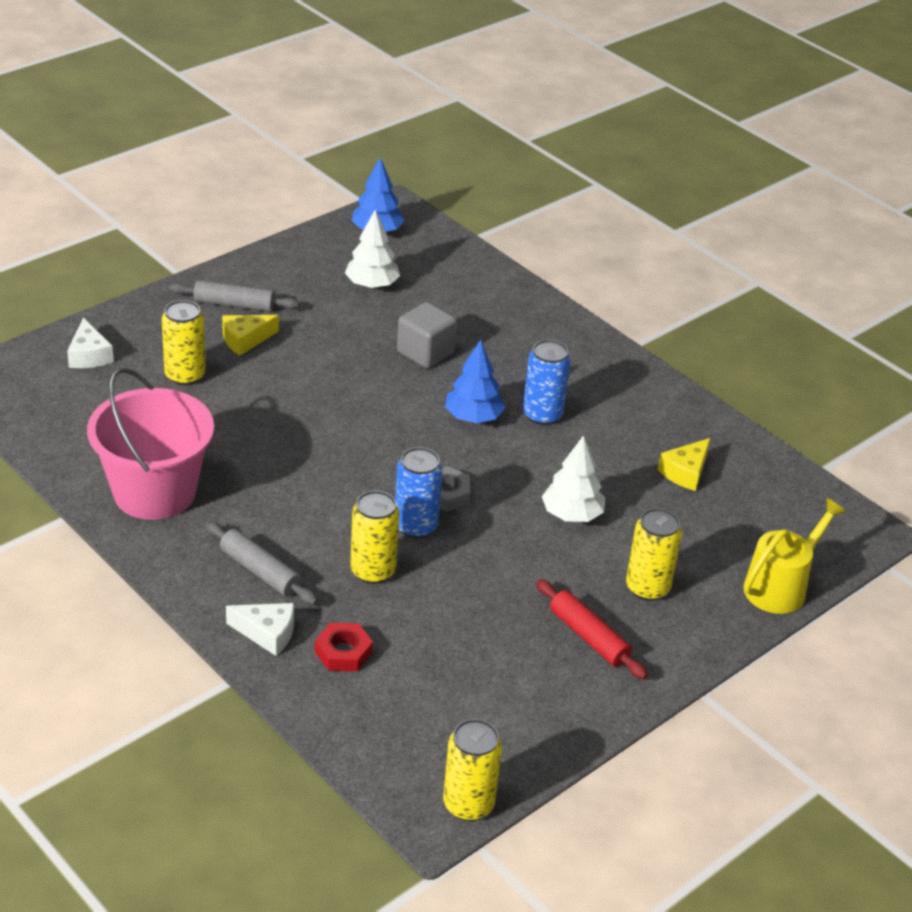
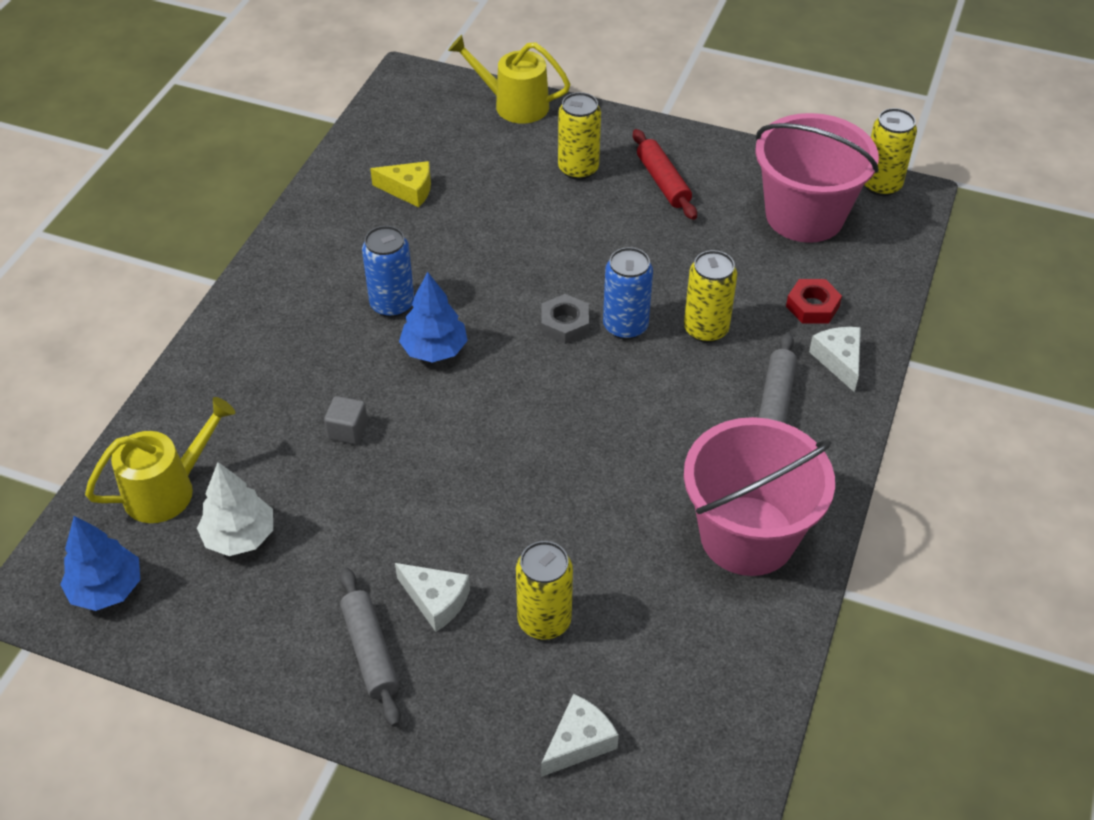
camera: 115 degrees left, 10 degrees up
(245, 340) = (436, 601): yellow cheese -> white cheese
(425, 352) = (348, 430): grey cube -> grey cube, size x0.62
(438, 270) = (167, 489): none -> yellow watering can
(466, 715) = (804, 215): none -> pink bucket
(572, 515) = (525, 237): white tree -> none
(588, 637) = (663, 182): red rolling pin -> red rolling pin turned 45 degrees counterclockwise

